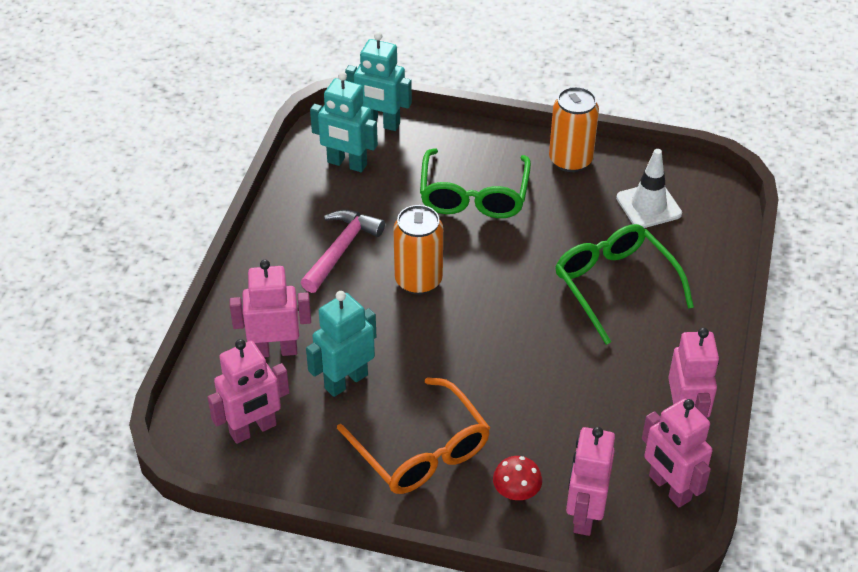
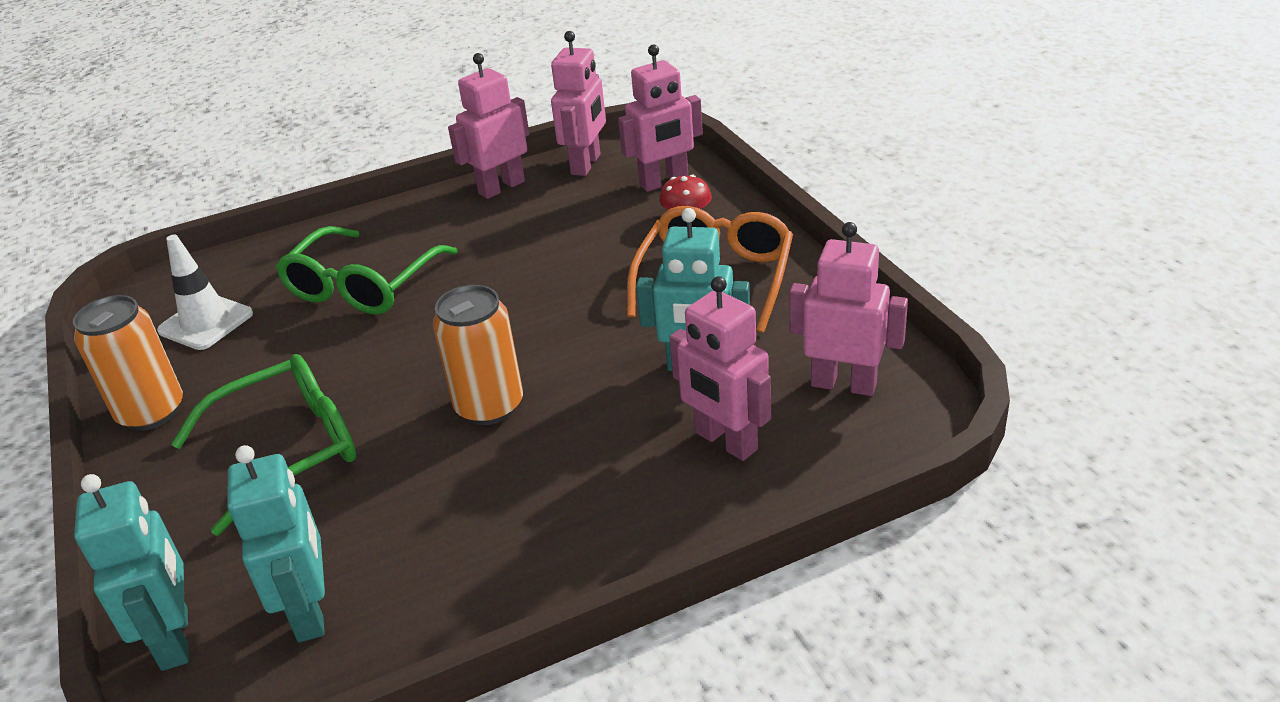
camera: 125 degrees left, 10 degrees down
(341, 250) = (501, 498): pink hammer -> none

